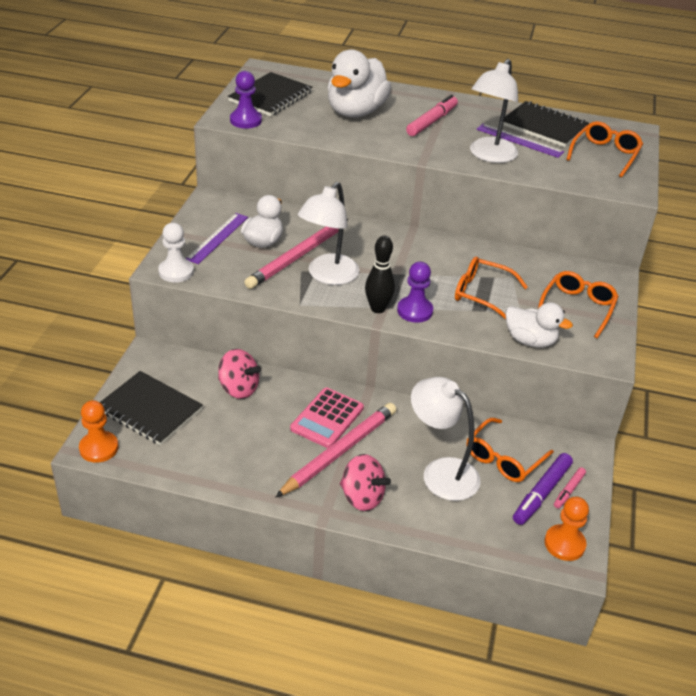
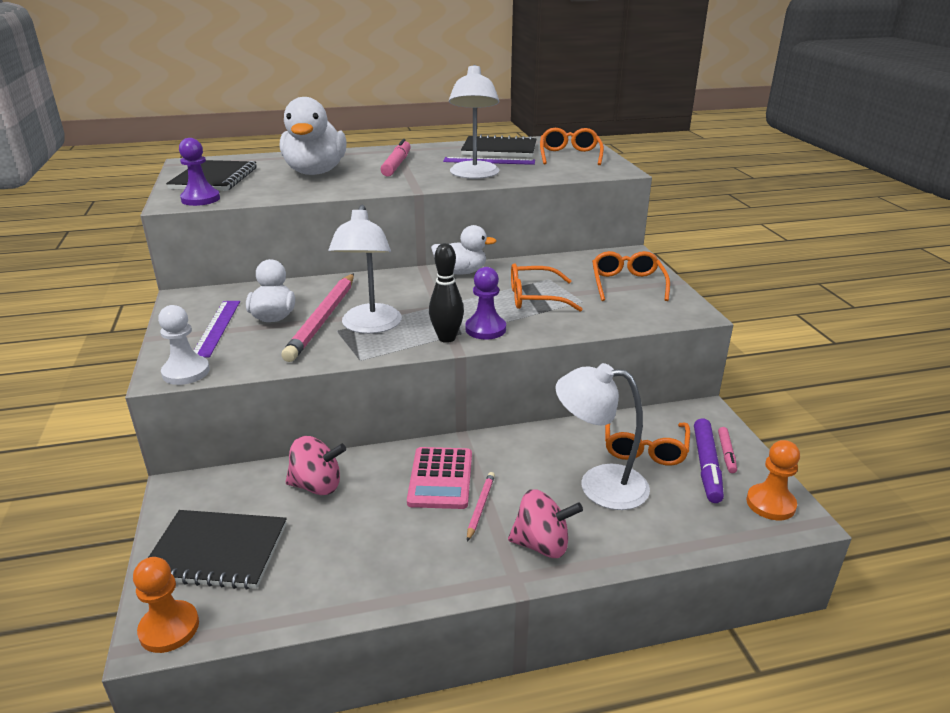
camera: 25 degrees left, 10 degrees down
(340, 451) = (481, 507): pink pencil -> pink pencil, size x0.47
(530, 341) = (615, 320): white duck -> white duck (461, 272)

